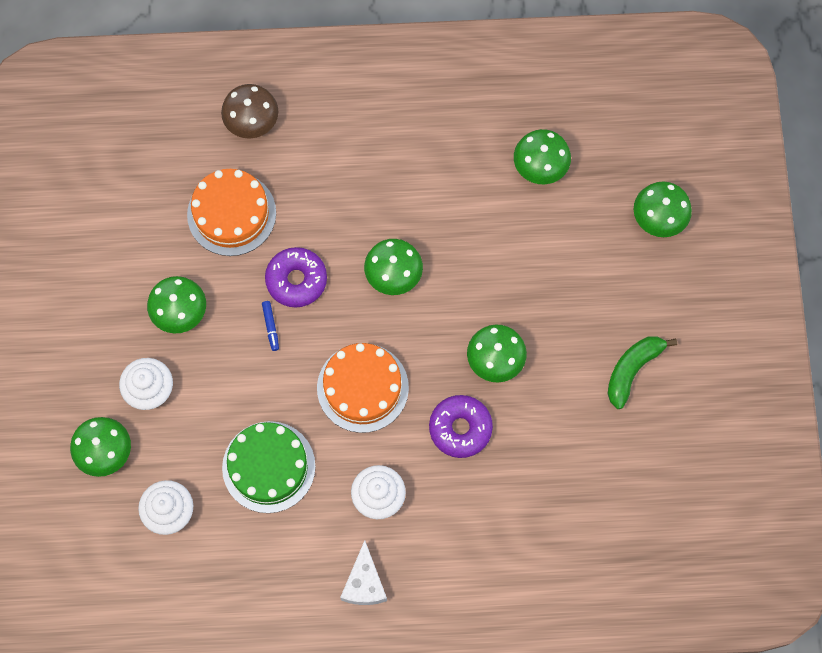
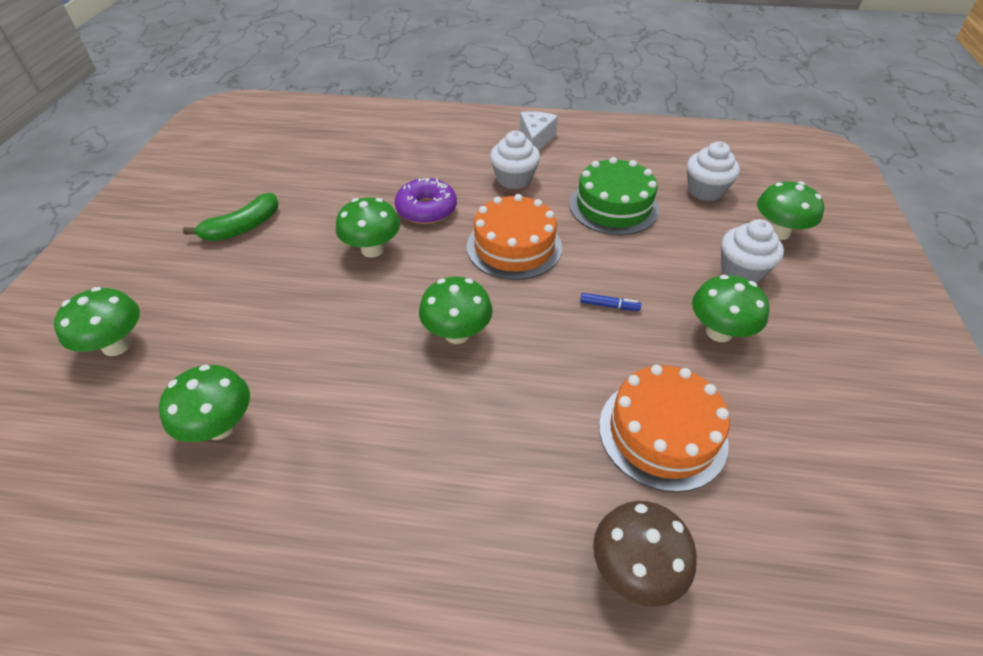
camera: 170 degrees left, 25 degrees down
(271, 327) = (609, 306): blue marker -> blue marker turned 105 degrees clockwise
(296, 280) = (576, 345): purple donut -> none

